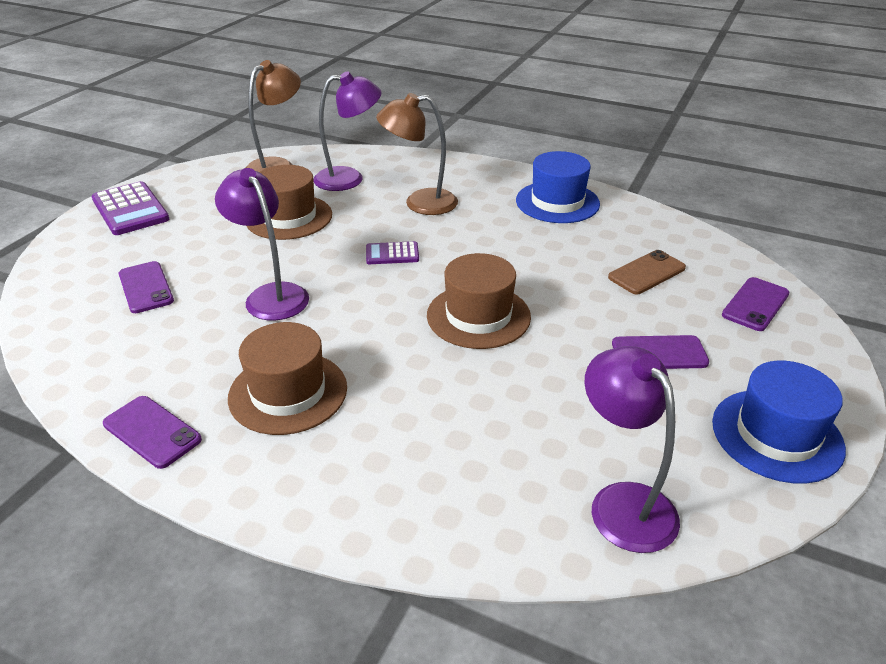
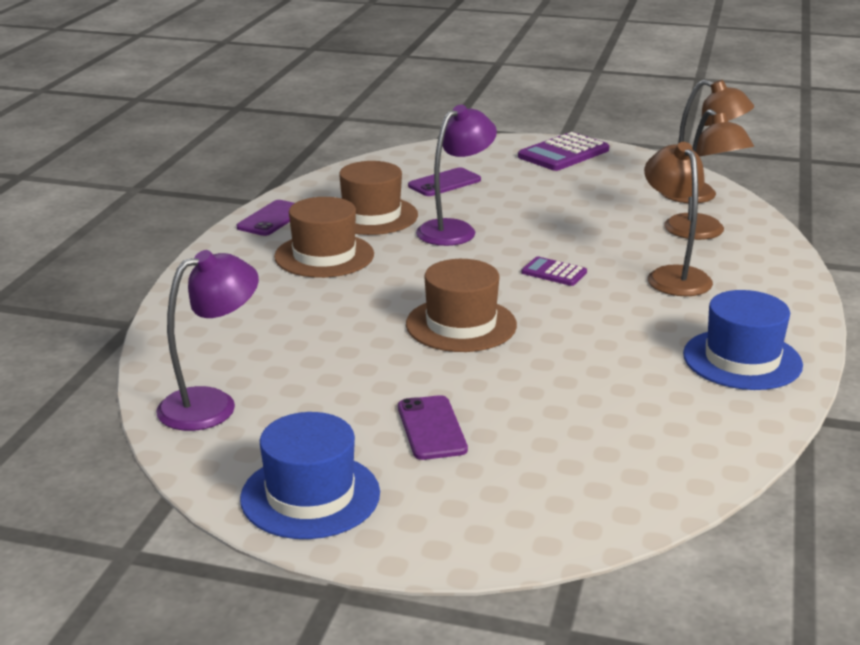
camera: 80 degrees right, 10 degrees down
(289, 217) = (594, 216): brown hat -> brown hat (371, 216)
(349, 178) = (701, 233): purple lamp -> brown lamp
(392, 254) = (554, 272): purple calculator -> purple calculator turned 45 degrees counterclockwise
(646, 273) = (598, 424): brown phone -> none
(755, 304) = (562, 504): purple phone -> none

